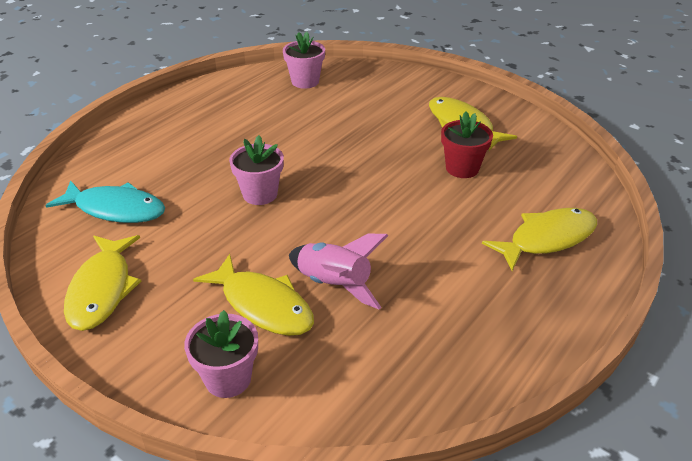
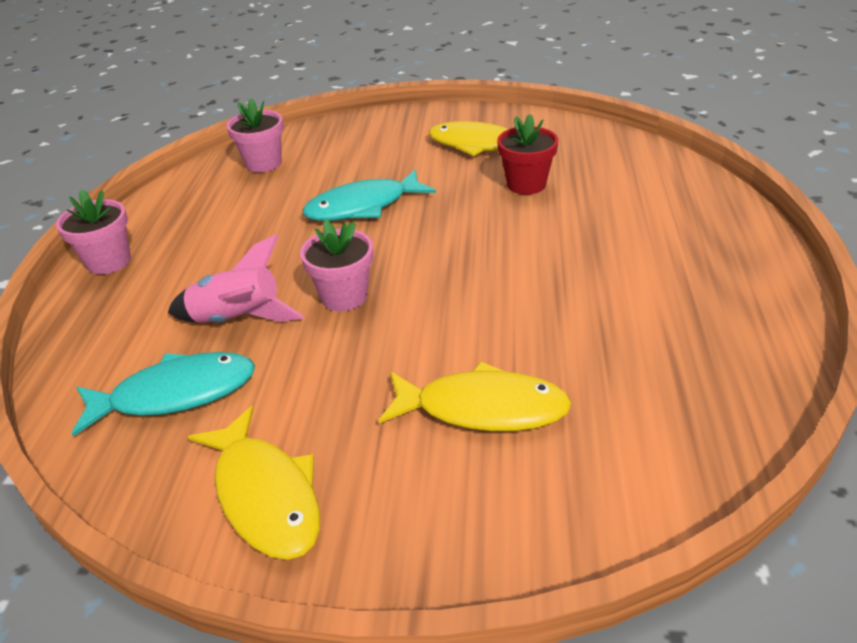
camera: 30 degrees left, 0 degrees up
(228, 378) = (535, 506): pink flower pot -> pink flower pot (109, 261)
(334, 138) = (363, 206): none -> turquoise fish
(334, 285) = (532, 349): pink rocket -> pink rocket (238, 319)
(547, 239) = (673, 214): yellow fish -> none

